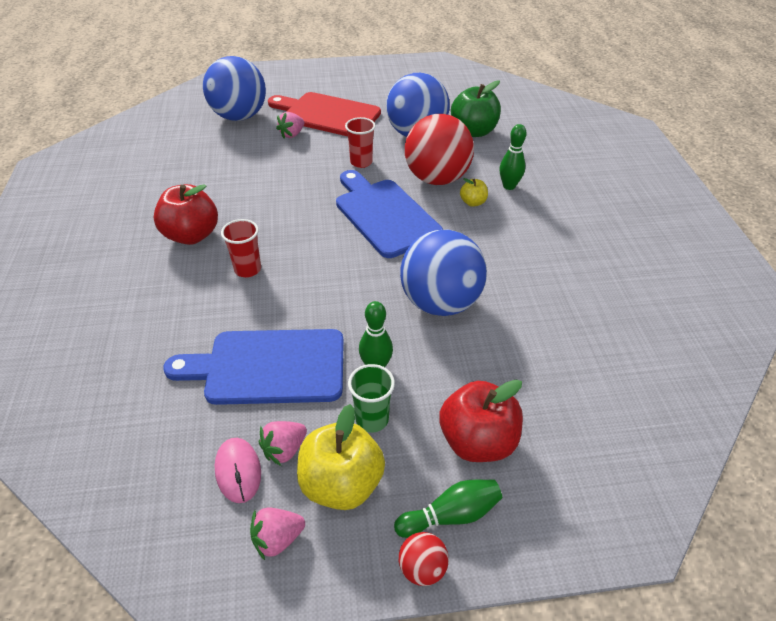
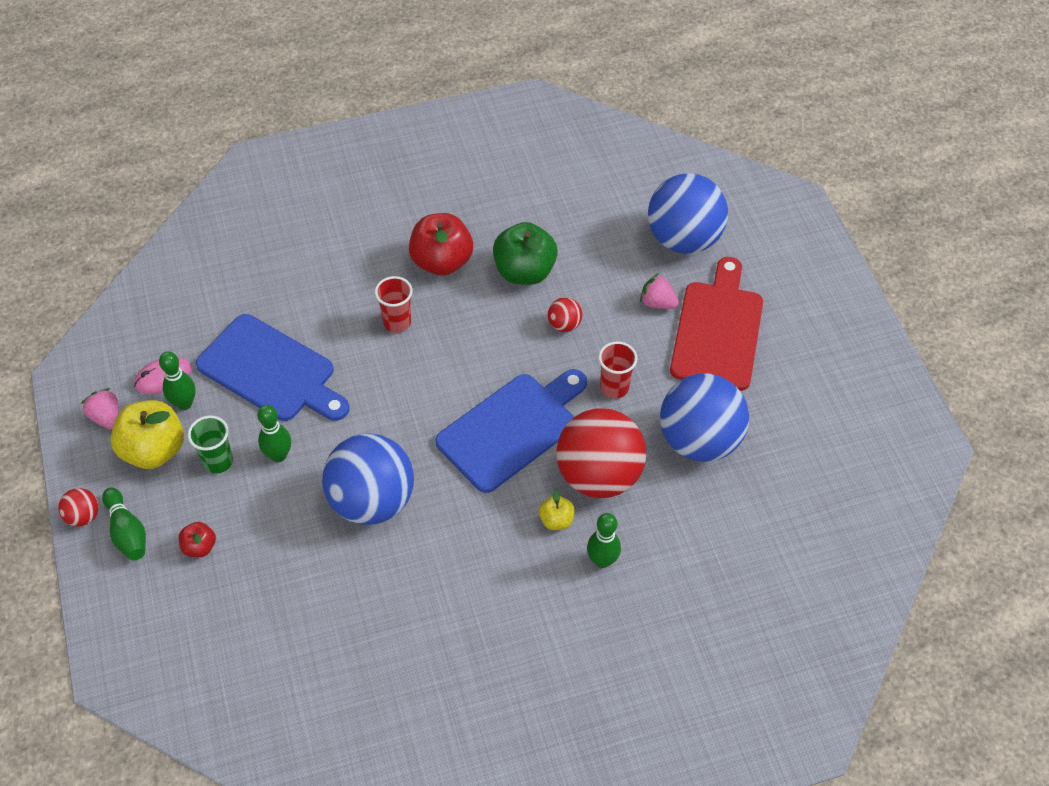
camera: 80 degrees right, 10 degrees up
(268, 367) = (271, 371): blue cutting board -> blue cutting board turned 135 degrees clockwise
(284, 449) = (184, 403): pink strawberry -> green bowling pin
(293, 177) = (564, 325): none -> red ball
(473, 131) = (727, 510): green apple -> green apple (524, 271)
(477, 441) = (200, 547): red apple -> red apple, size x0.50

